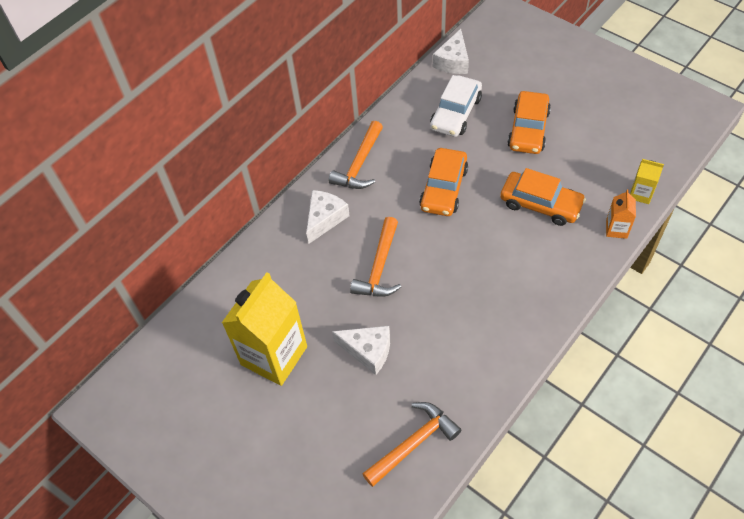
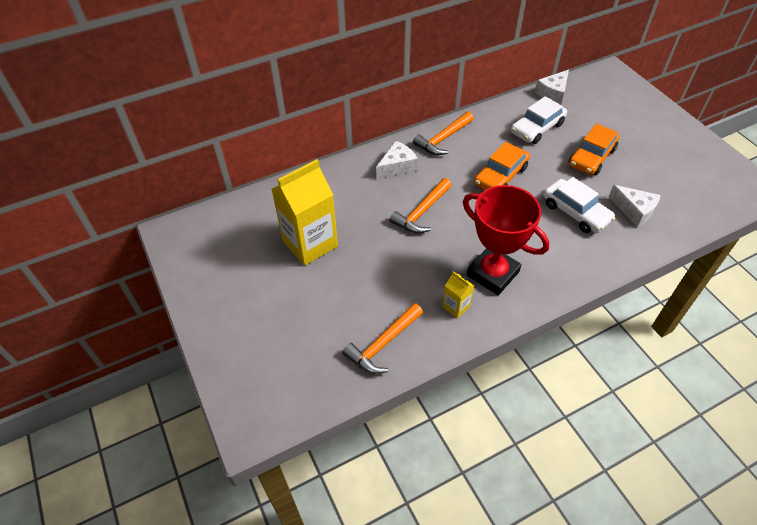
camera: 20 degrees right, 5 degrees down
(368, 351) = (382, 266): white cheese -> white cheese (634, 210)
(413, 443) = (383, 344): orange hammer -> orange hammer turned 150 degrees clockwise
(488, 311) = (493, 273): none -> red trophy
(540, 204) = (575, 212): orange car -> white car
(616, 229) = (633, 252): orange carton -> none
(640, 194) = (667, 233): yellow carton -> yellow carton (456, 306)

